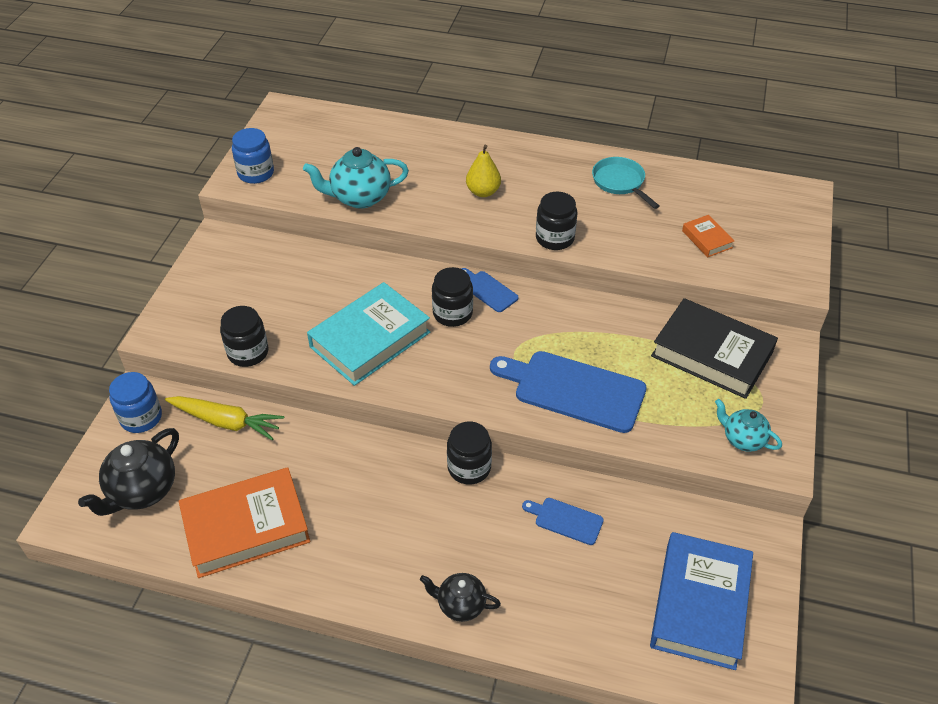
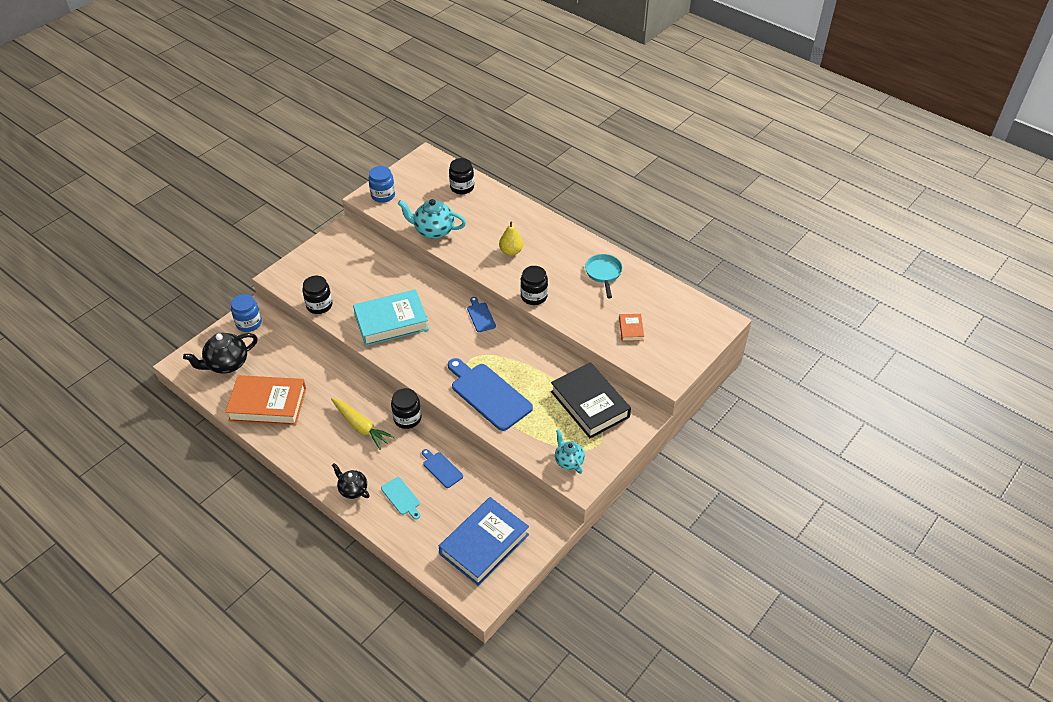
camera: 25 degrees right, 0 degrees up
(226, 422) = (291, 342): yellow carrot -> yellow carrot (361, 427)
(452, 313) = (449, 323): black jar -> black jar (462, 187)
(539, 586) = (401, 497): none -> turquoise cutting board

